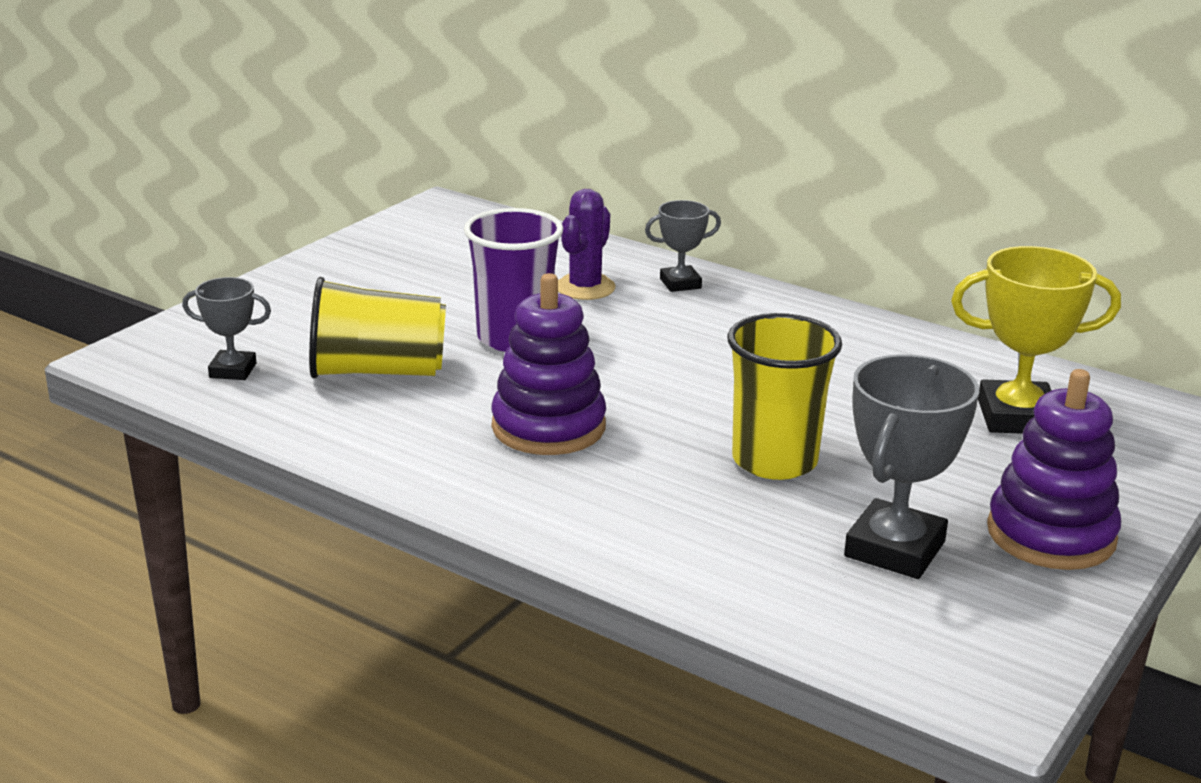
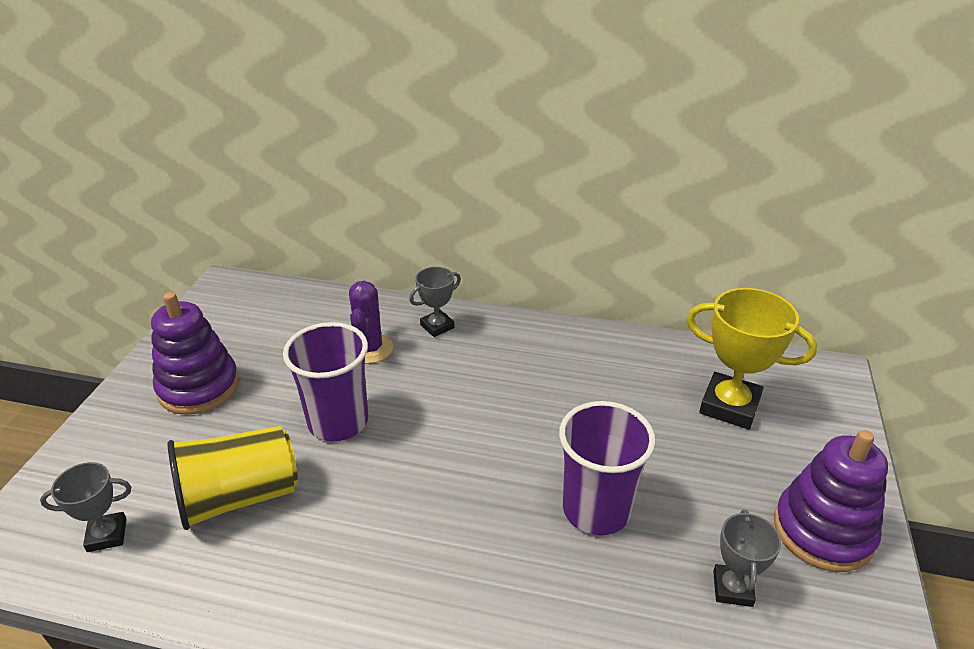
camera: 20 degrees left, 10 degrees up
(548, 427) = (408, 524): purple stacking toy -> purple stacking toy (199, 387)
(774, 461) = (596, 509): yellow cup -> purple cup
(895, 549) = (732, 588): grey trophy -> grey trophy, size x0.57
(1017, 417) = (729, 406): yellow trophy -> yellow trophy turned 45 degrees clockwise

